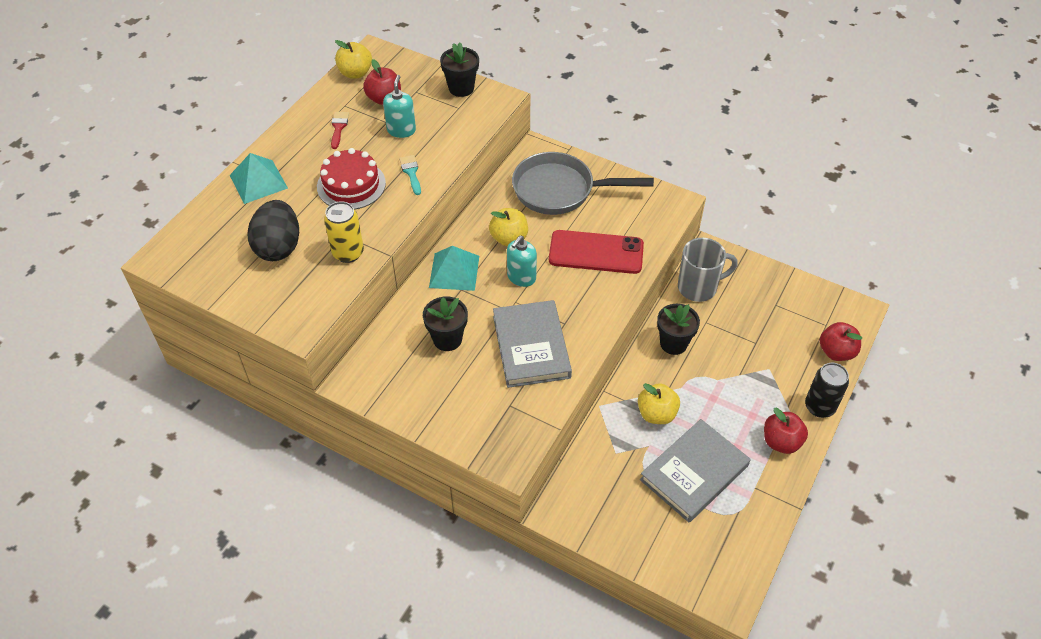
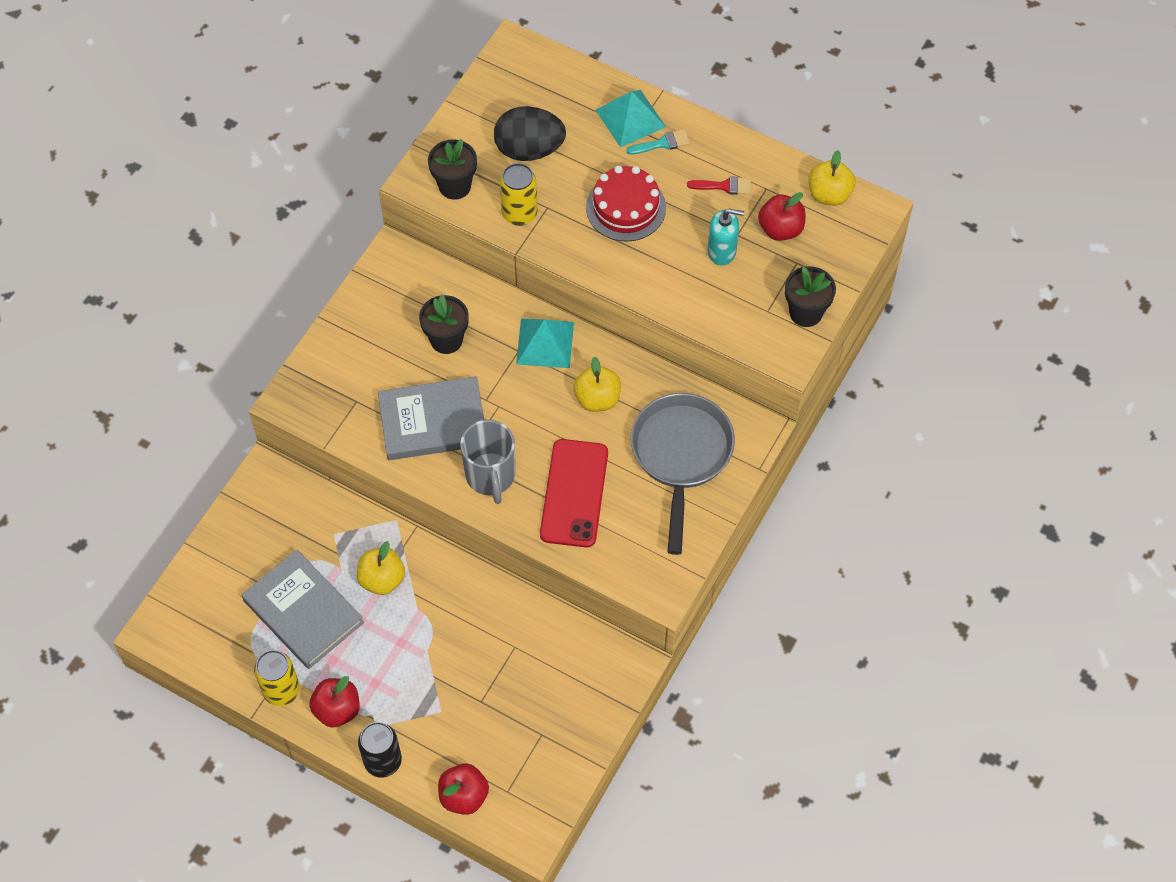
camera: 90 degrees right, 10 degrees up
(411, 172) = (647, 266): turquoise brush -> turquoise brush (662, 143)
(521, 277) = (535, 412): turquoise soap dispenser -> none
(673, 343) = (482, 606): black flower pot -> black flower pot (455, 186)
(698, 287) = (570, 644): grey mug -> grey mug (490, 476)
(771, 486) = (281, 690): none -> yellow can

